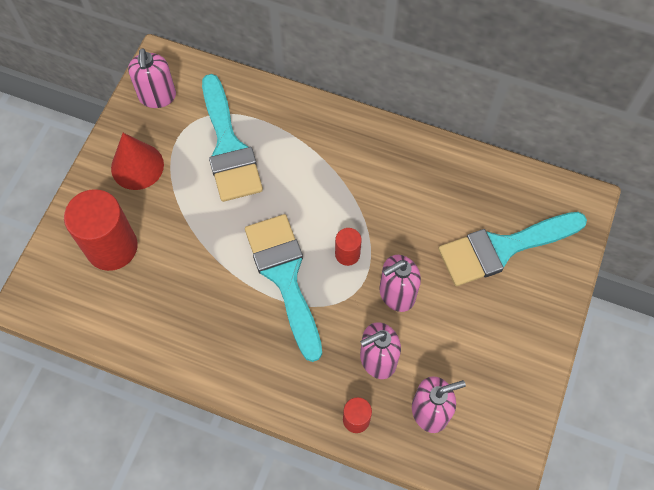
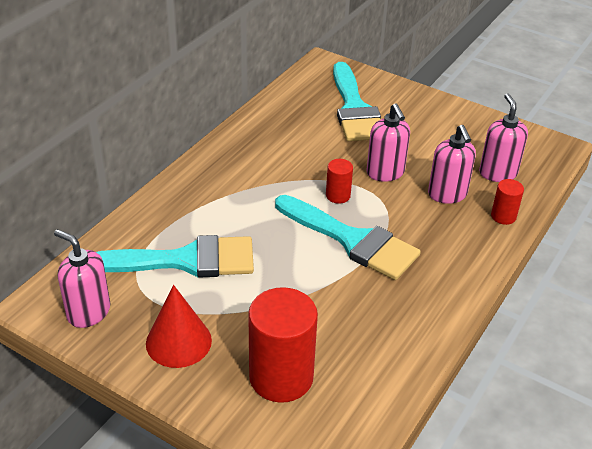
camera: 80 degrees left, 25 degrees down
(157, 96) = (88, 312): pink soap dispenser -> pink soap dispenser turned 150 degrees counterclockwise
(285, 277) = (352, 240): turquoise brush -> turquoise brush turned 135 degrees counterclockwise

